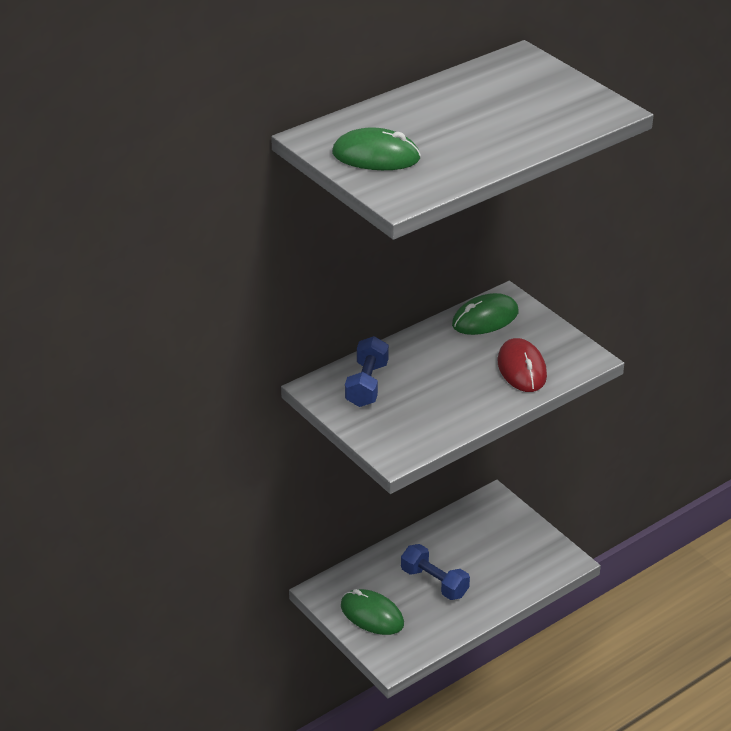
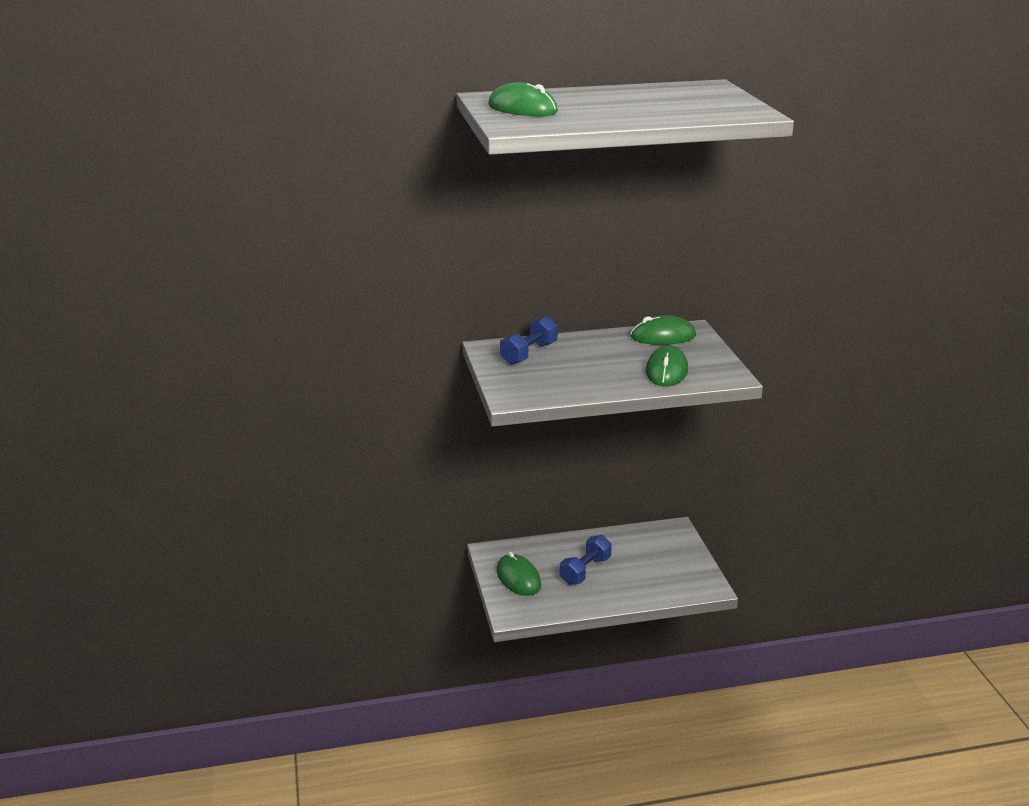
camera: 25 degrees right, 10 degrees down
(434, 582) = (585, 571): blue dumbbell -> blue dumbbell turned 60 degrees clockwise
(522, 369) = (666, 371): red mouse -> green mouse

